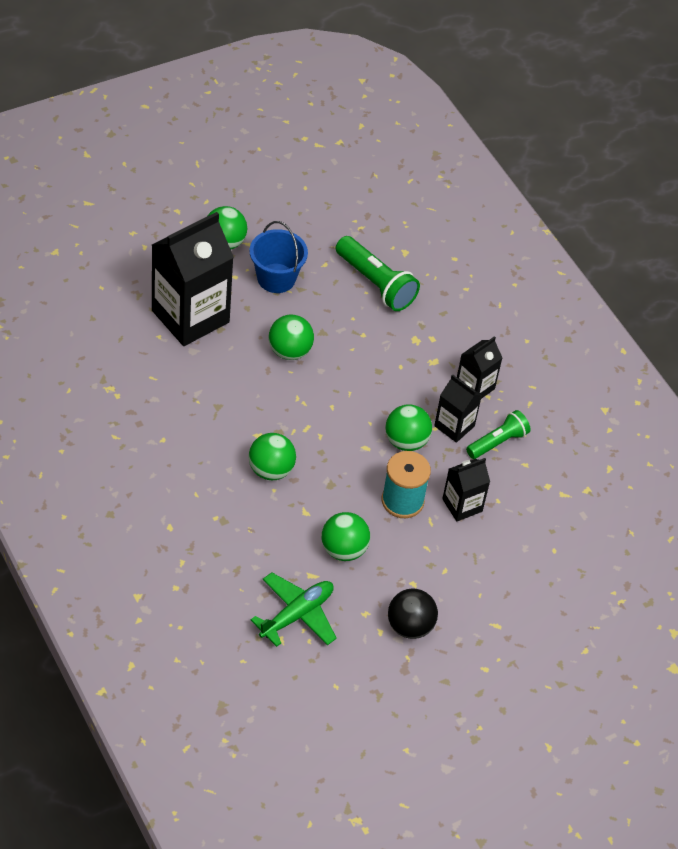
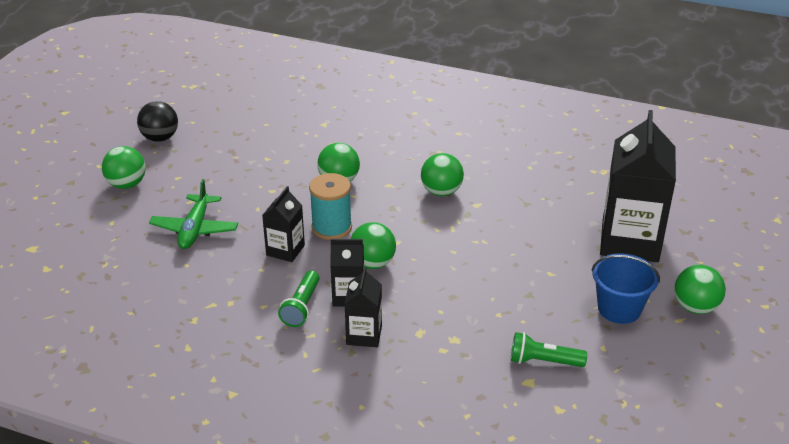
camera: 145 degrees right, 15 degrees down
(289, 351) = (532, 265): green ball -> green ball (127, 184)
(297, 615) = (328, 138): green plane -> green plane (195, 229)
(376, 284) = (543, 361): green flashlight -> green flashlight, size x0.65
(410, 626) = (250, 170): black ball -> black ball (160, 138)

